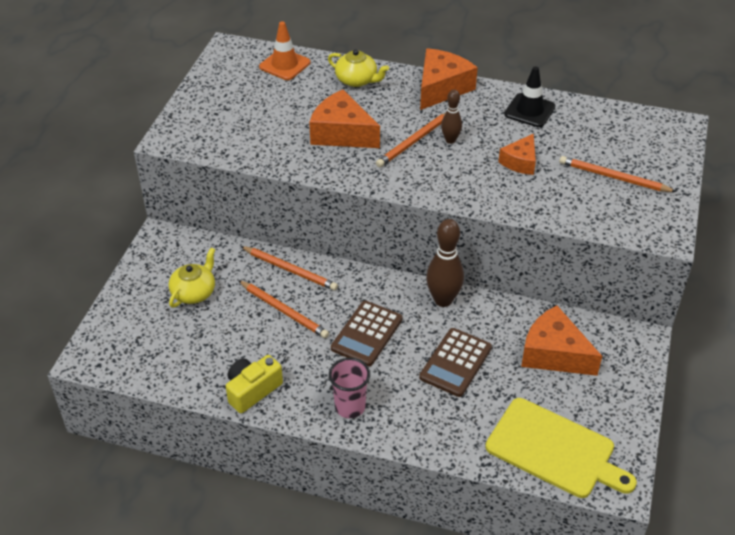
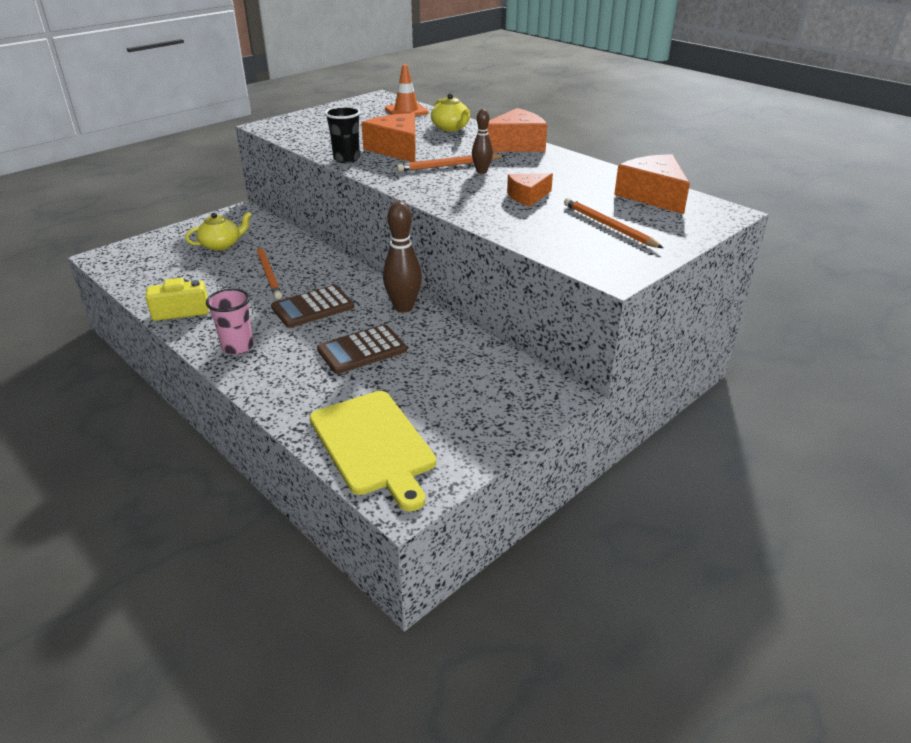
camera: 30 degrees right, 10 degrees down
(290, 270) = (306, 253): orange pencil -> none
(311, 165) = (346, 159): none -> black cup
(529, 110) = (579, 172): black traffic cone -> none
(554, 353) = (460, 375): orange cheese -> orange cheese (652, 196)

